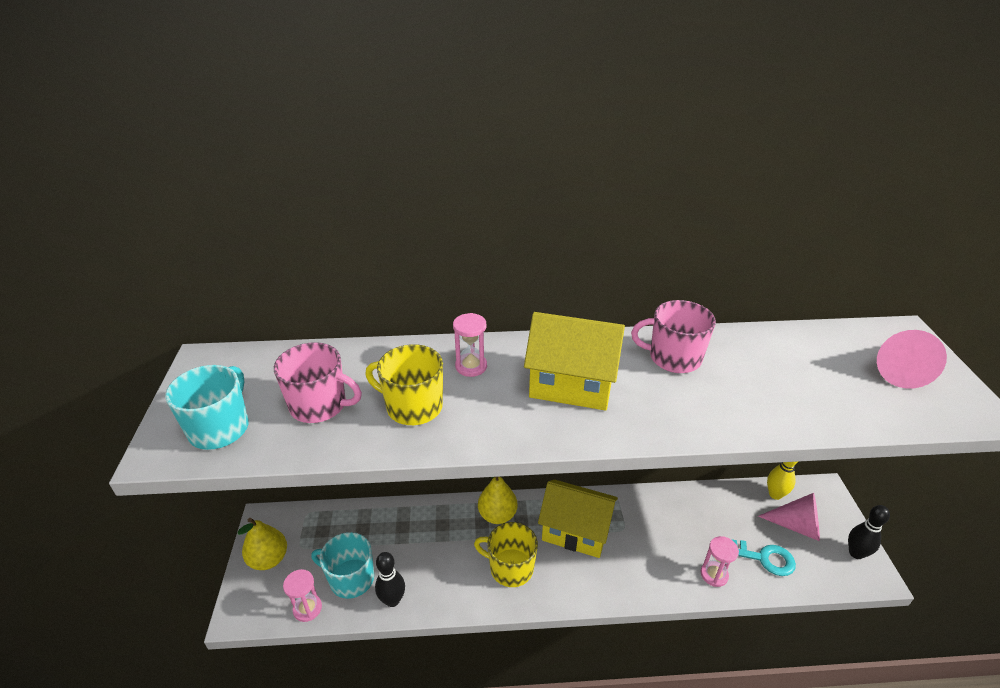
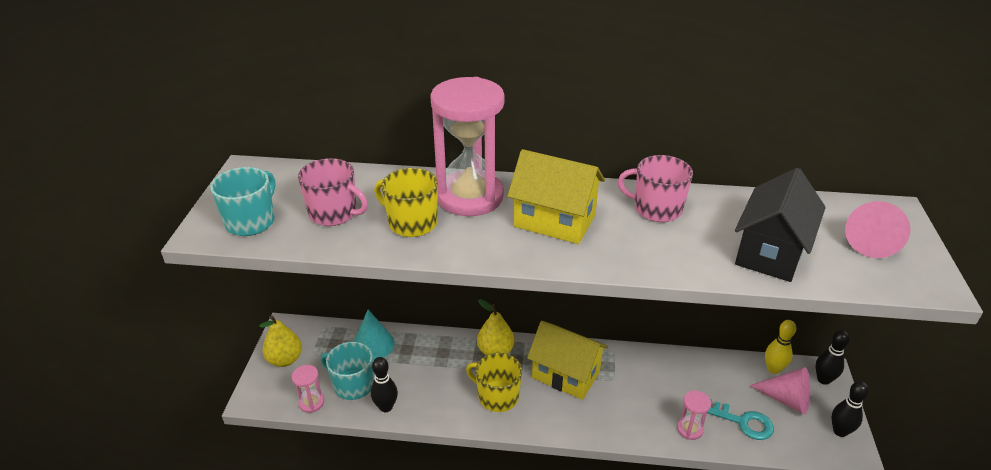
camera: 10 degrees right, 0 degrees up
(365, 526) = (373, 344): none -> turquoise cone
(471, 366) = (470, 197): pink hourglass -> pink hourglass, size x2.35
(806, 395) = (770, 252): none -> black house
(824, 499) = (823, 379): none -> black bowling pin

